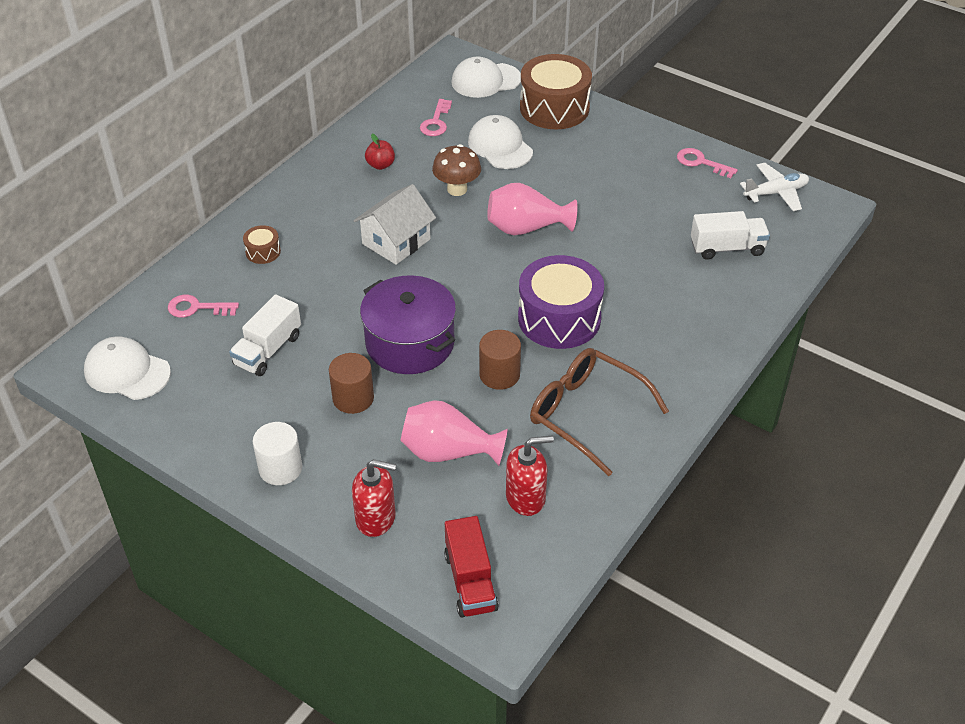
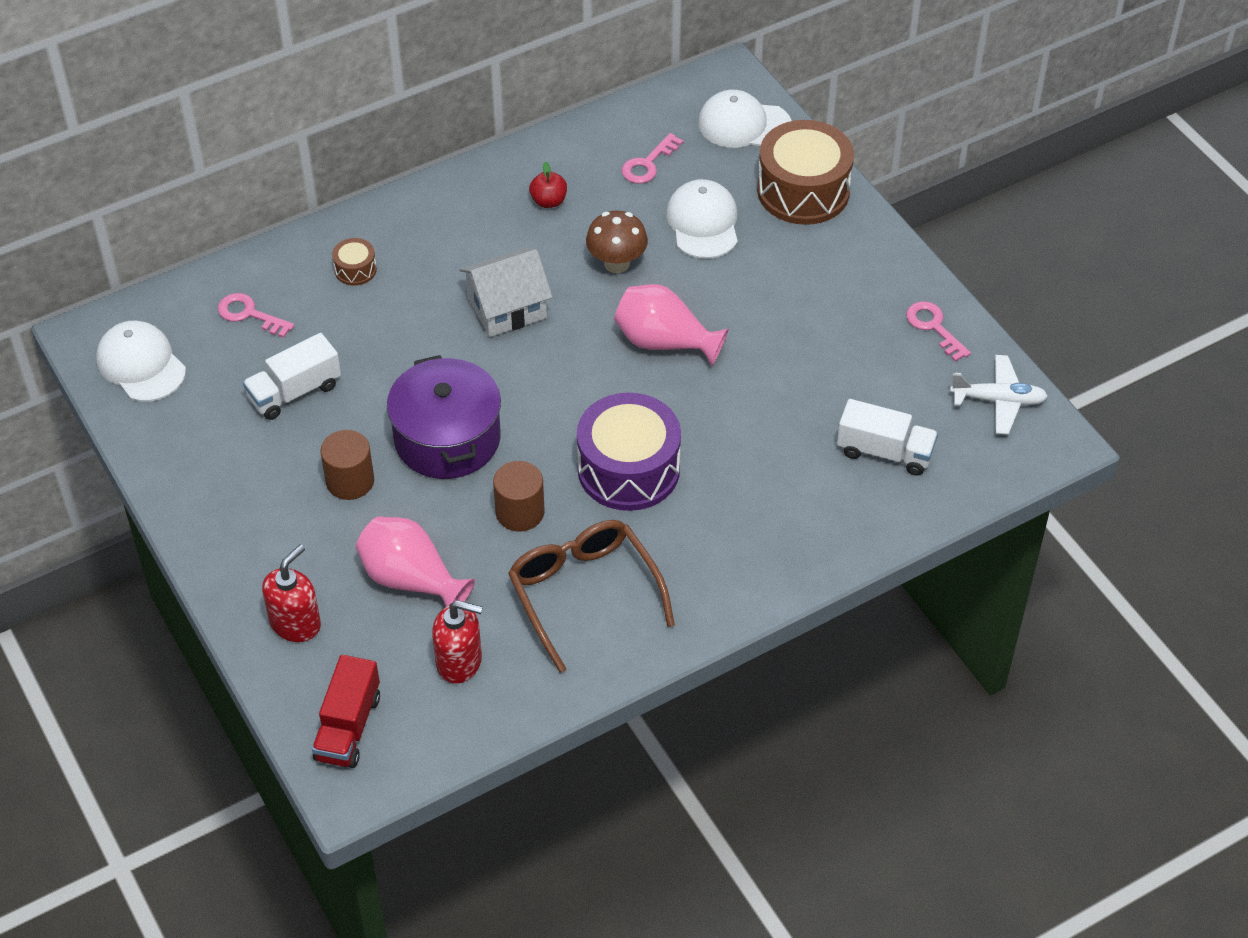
camera: 25 degrees right, 5 degrees up
(280, 468) = (233, 532): white cylinder -> none
(376, 518) = (295, 623): red soap dispenser -> red soap dispenser turned 90 degrees counterclockwise

